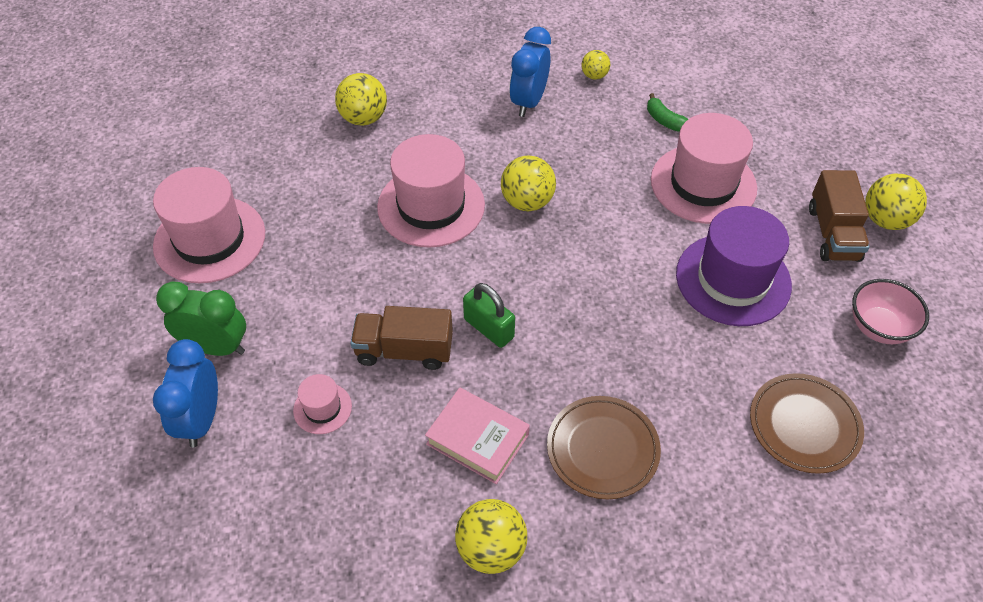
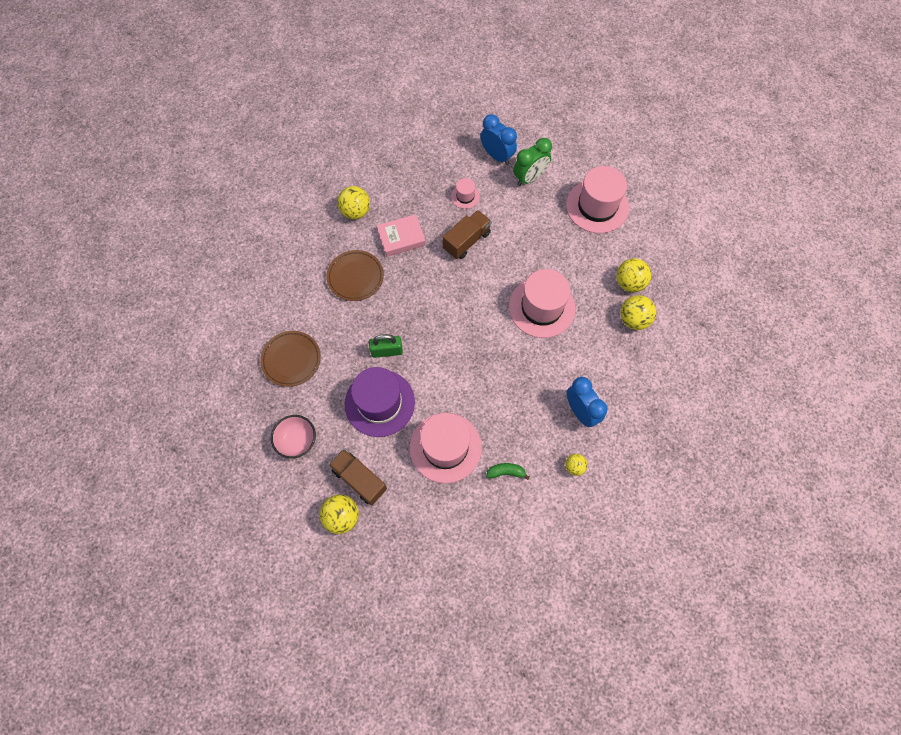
camera: 130 degrees right, 15 degrees up
(488, 328) = (448, 279): green padlock -> green padlock (387, 351)
(527, 202) = (507, 352): yellow ball -> yellow ball (629, 283)

